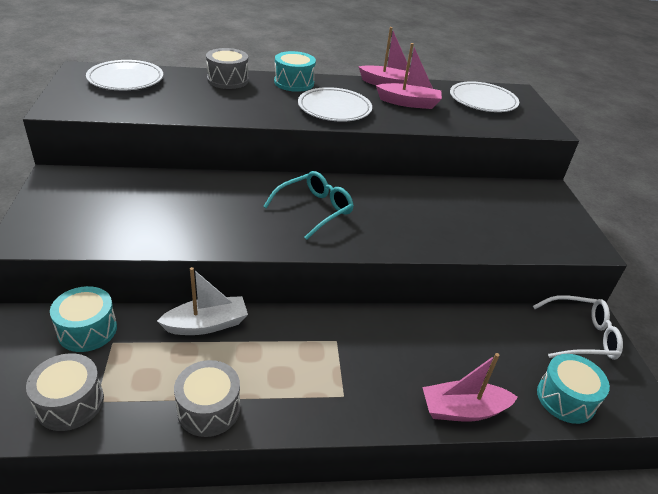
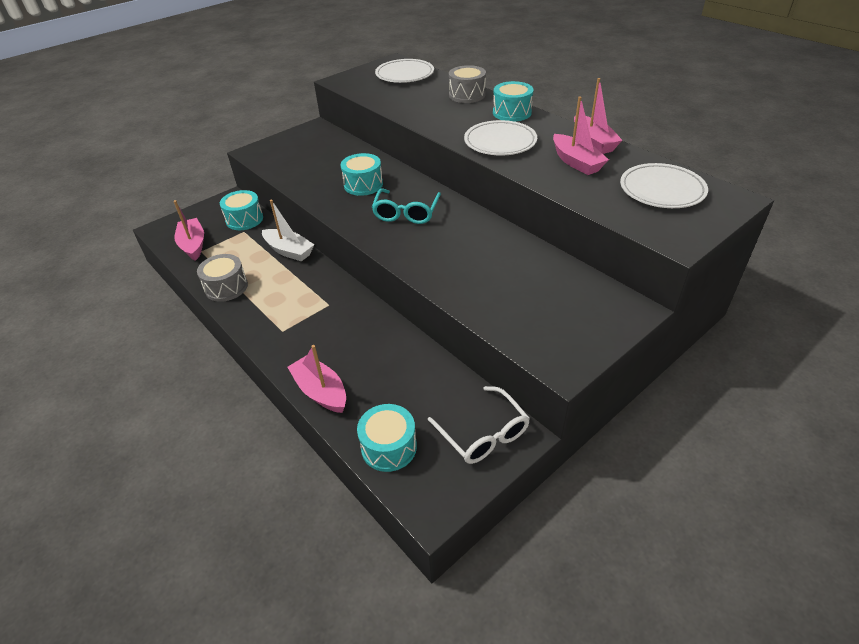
camera: 60 degrees right, 5 degrees up
(70, 403) = (193, 245): grey drum -> pink boat
(229, 207) = (363, 185): none -> turquoise drum
(314, 210) = (406, 213): turquoise glasses -> turquoise glasses turned 90 degrees clockwise

